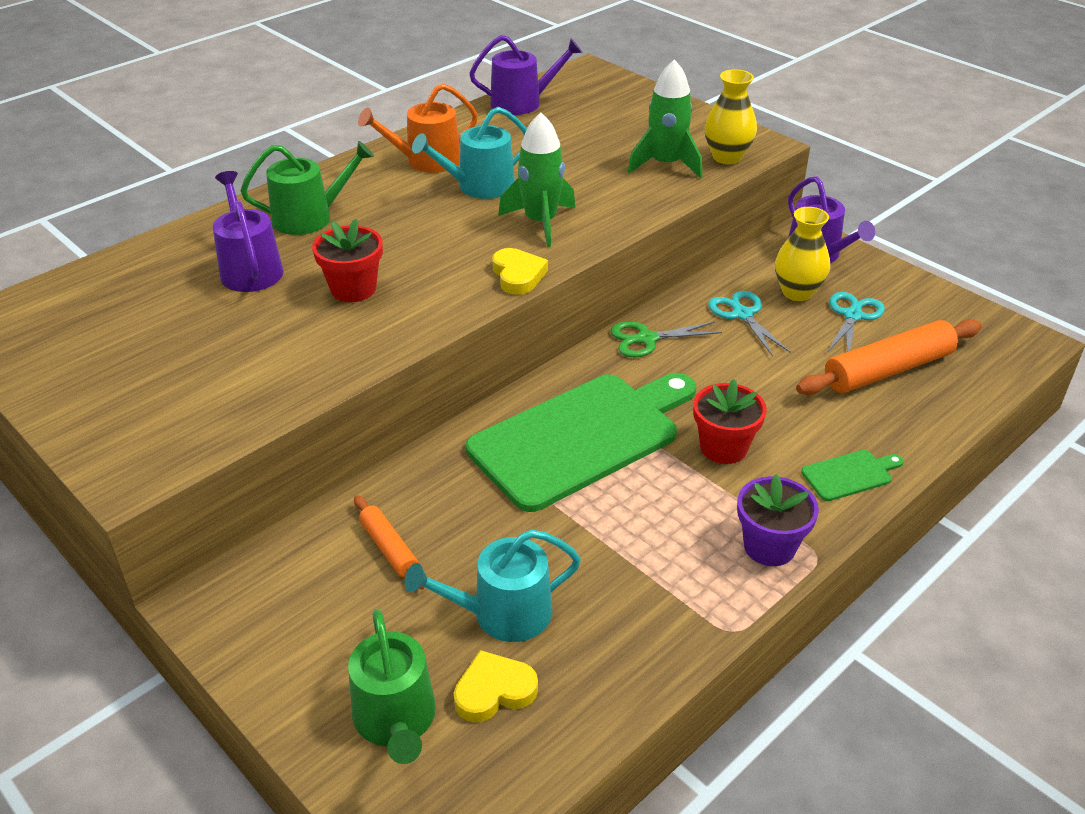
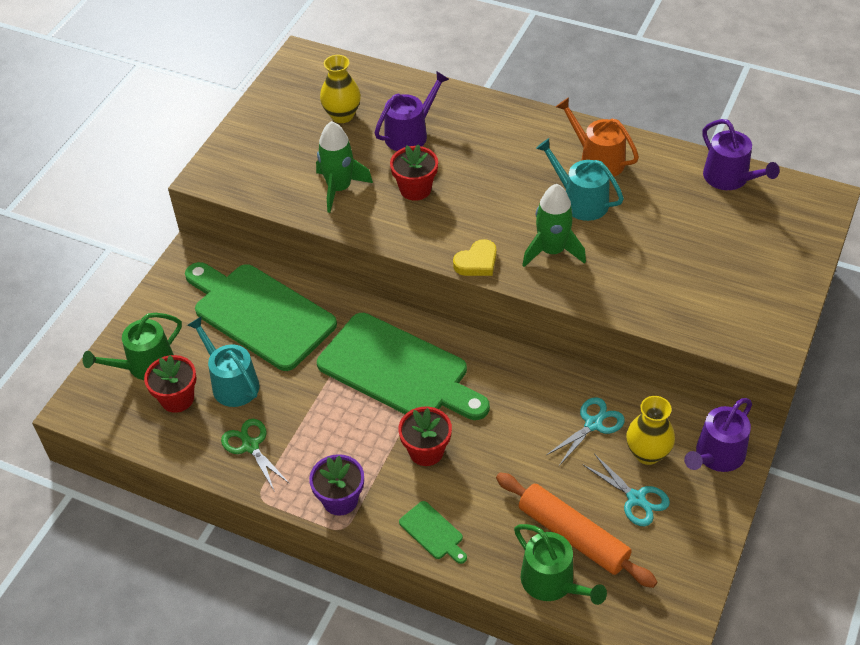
camera: 70 degrees right, 10 degrees up
(310, 217) = (484, 134): green watering can -> green watering can (552, 582)
(389, 548) = (260, 314): orange rolling pin -> green cutting board
(494, 691) = (177, 399): yellow heart -> red flower pot
(647, 339) = (527, 374): green scissors -> green scissors (250, 446)
(665, 165) = (689, 297): green rocket -> green rocket (339, 188)
(727, 157) = (730, 333): yellow vase -> yellow vase (342, 115)
(852, 316) = (636, 498): turquoise scissors -> turquoise scissors turned 45 degrees clockwise

